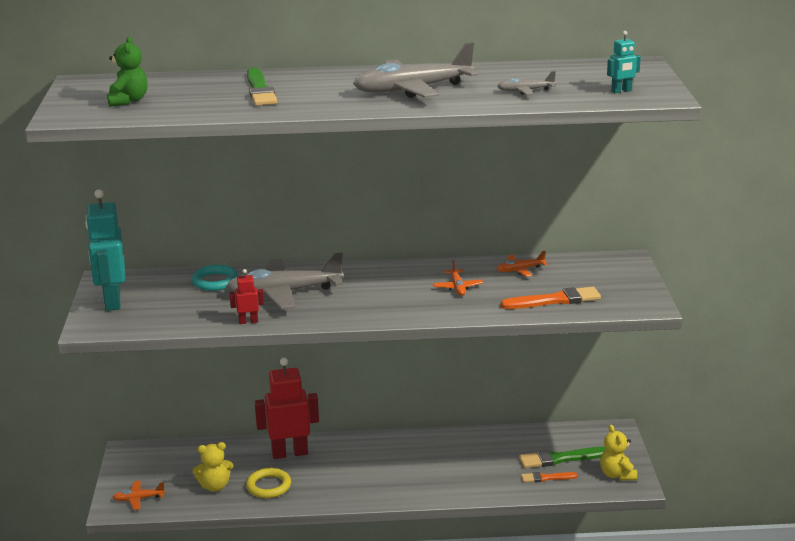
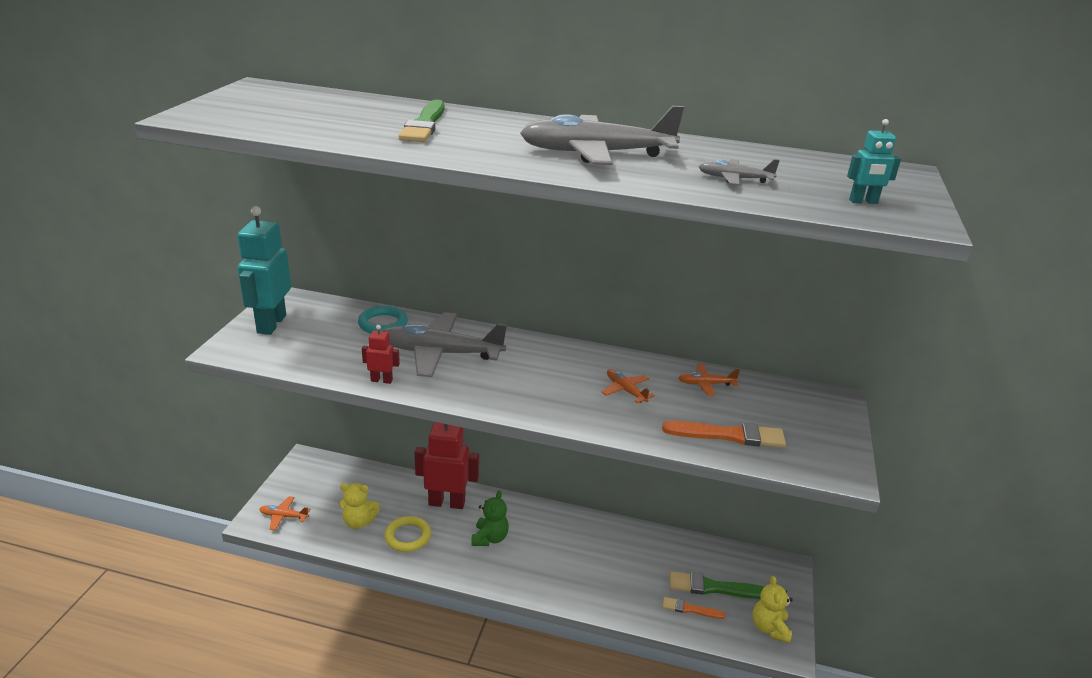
camera: 15 degrees right, 5 degrees up
(128, 101) = (276, 112): green teddy bear -> green teddy bear (490, 538)
(457, 287) = (625, 390): orange plane -> orange plane turned 135 degrees clockwise

